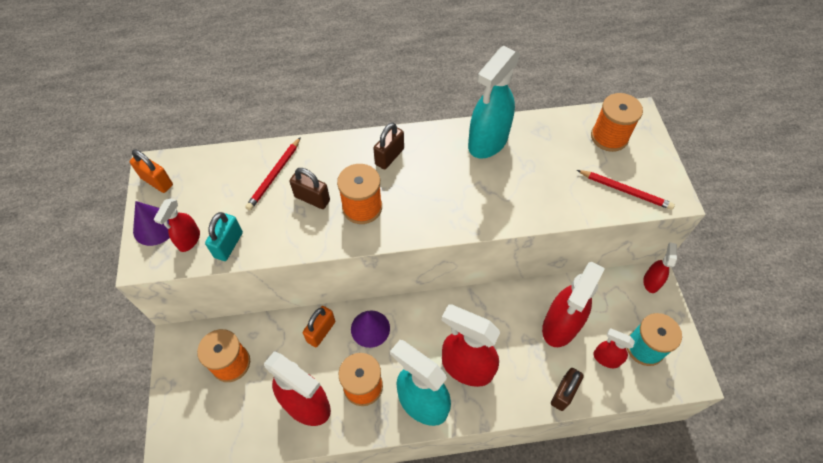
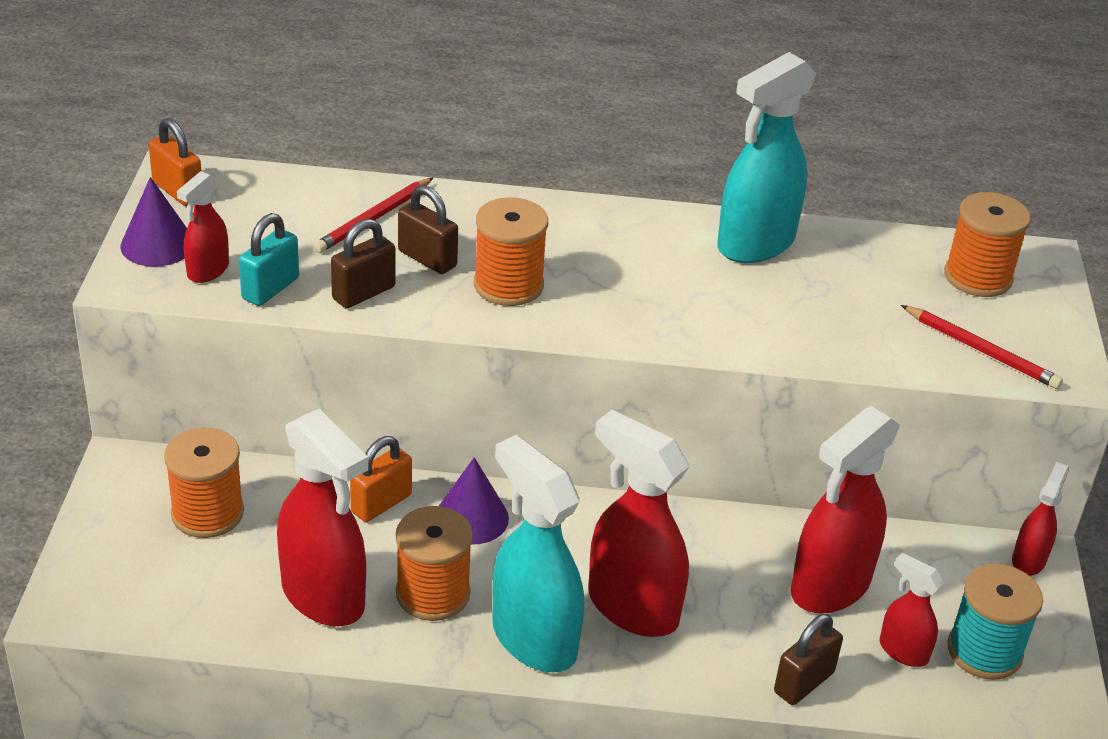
camera: 10 degrees right, 20 degrees down
(389, 156) = (576, 231): brown padlock -> brown padlock (363, 293)

